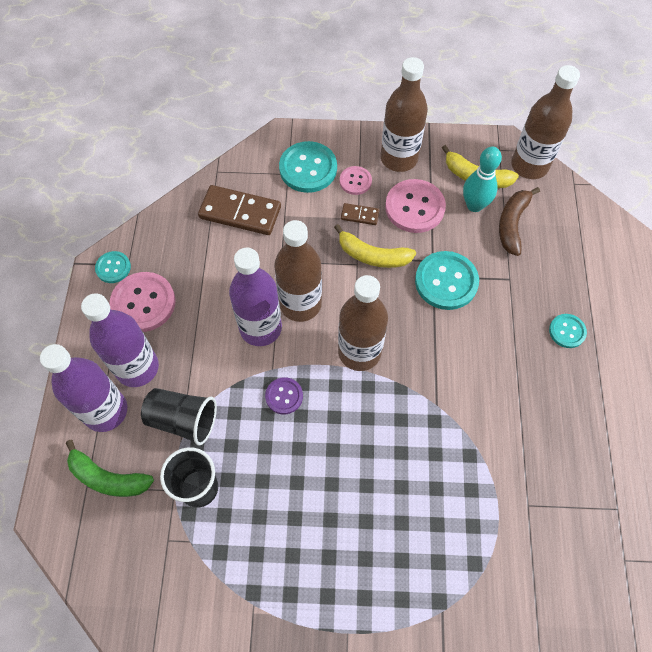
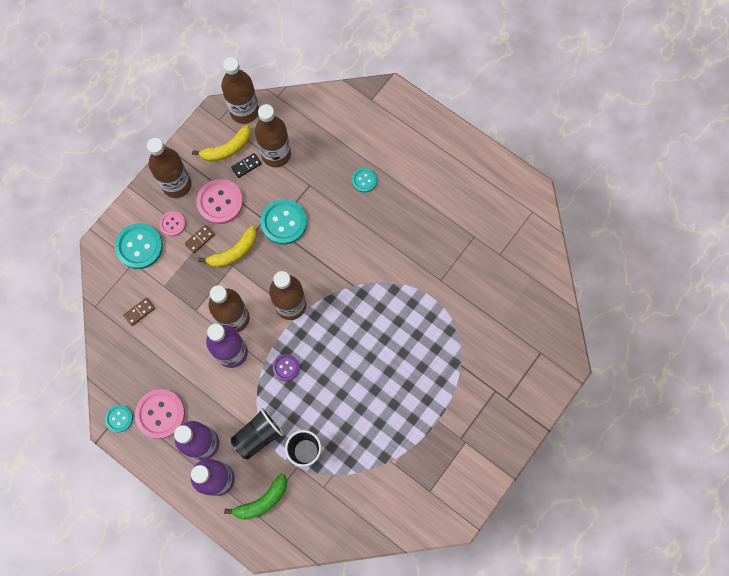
camera: 55 degrees left, 10 degrees up
(240, 212) = (139, 312): brown domino -> brown domino, size x0.48
(474, 205) = (246, 166): turquoise bowling pin -> black domino
(512, 224) = (276, 154): brown banana -> brown bottle

